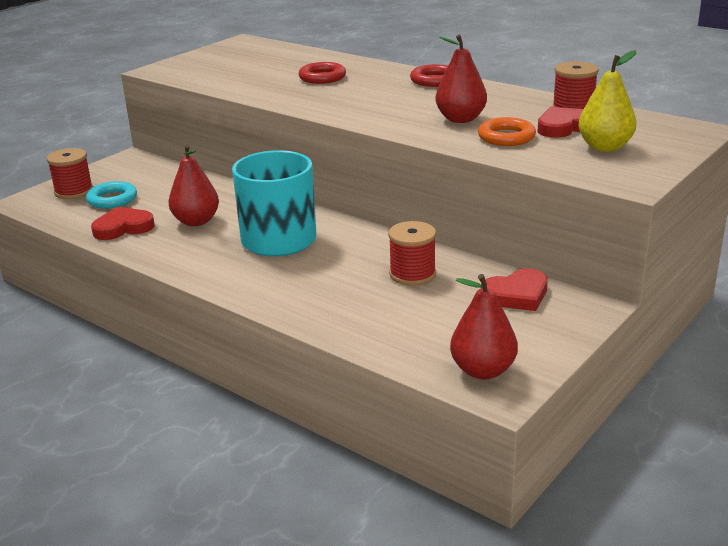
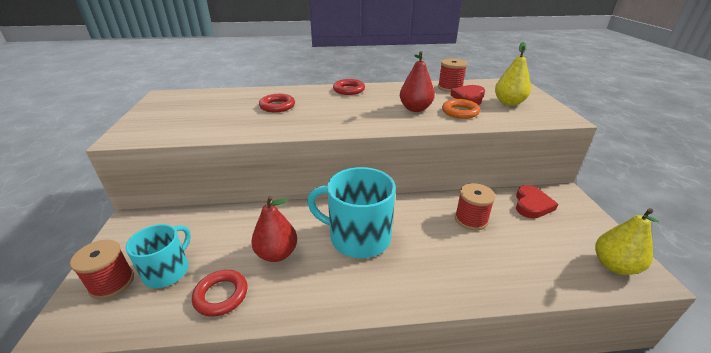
camera: 45 degrees left, 5 degrees up
(112, 199) = (167, 271): turquoise ring -> turquoise mug
(123, 228) = (221, 295): red heart -> red ring
(483, 370) = (614, 265): red pear -> yellow pear

